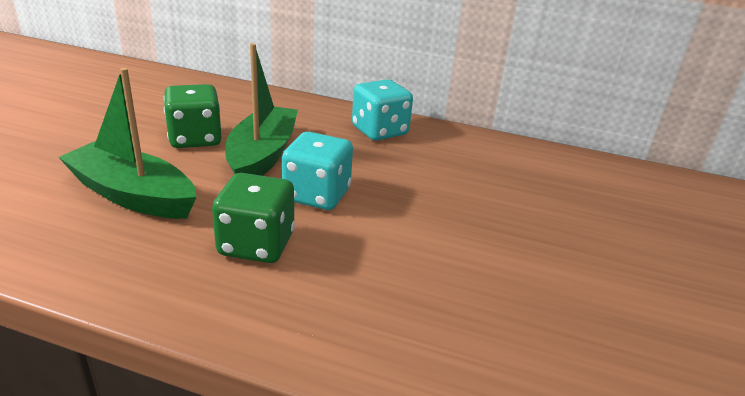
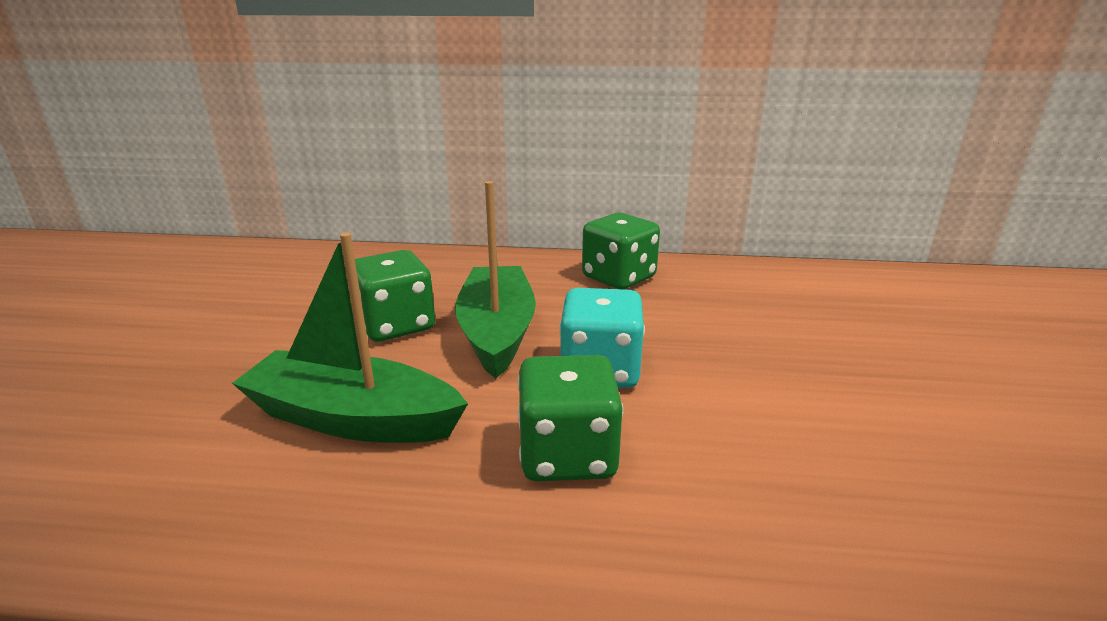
camera: 10 degrees left, 5 degrees down
(379, 131) = (618, 278): turquoise dice -> green dice

